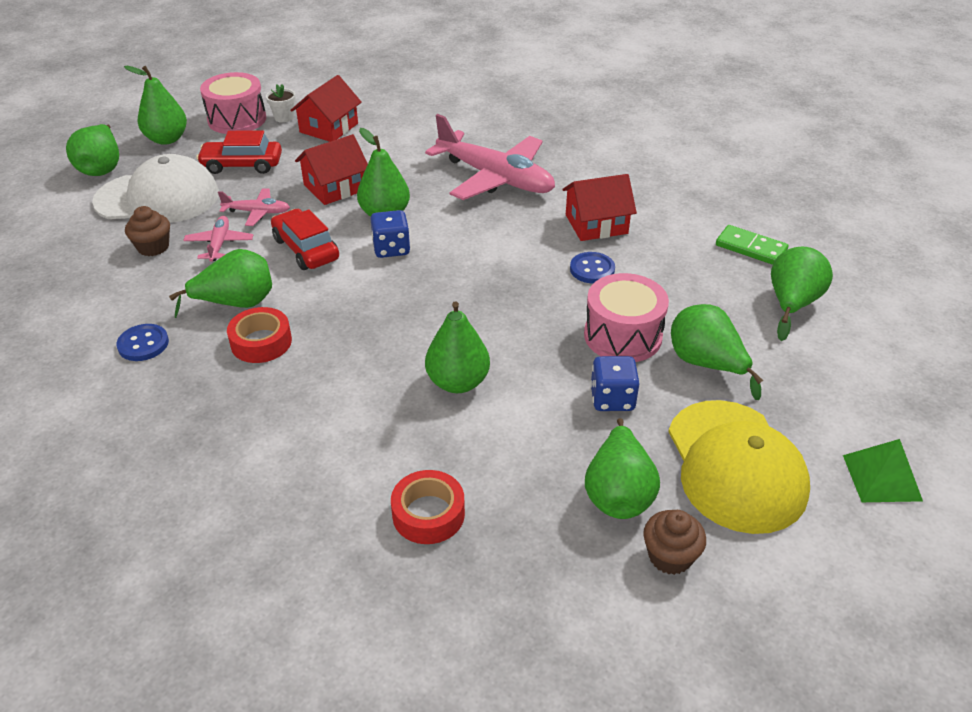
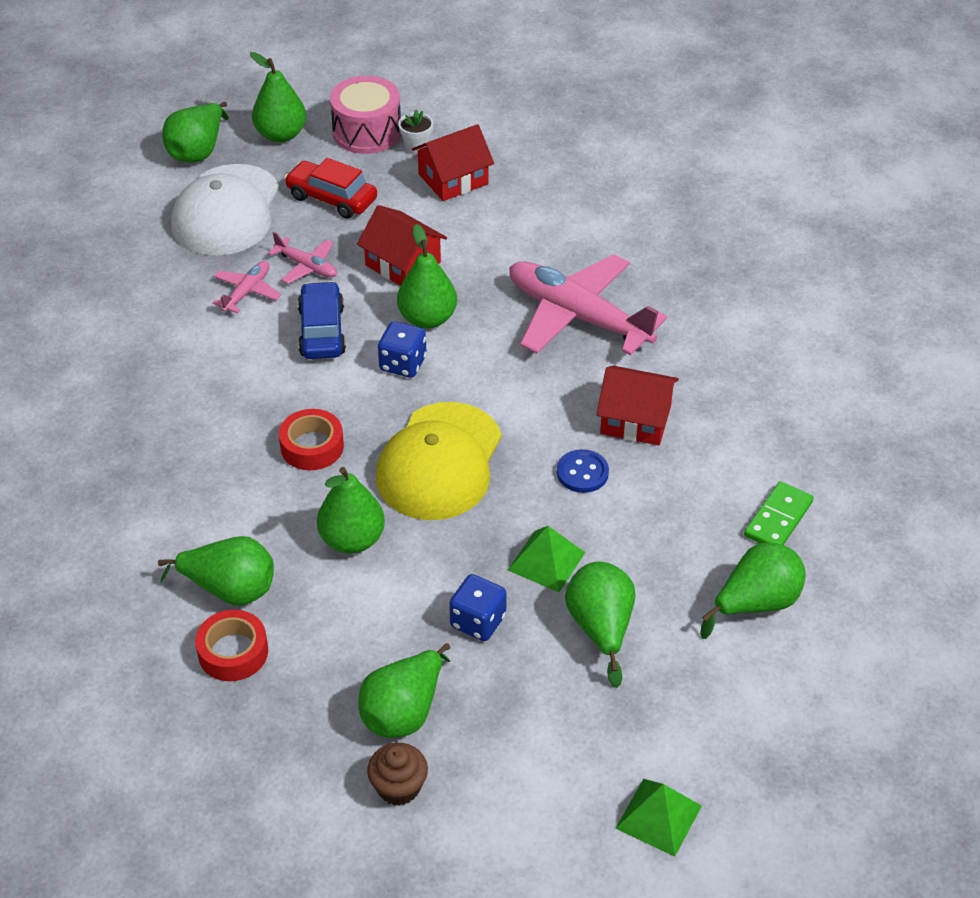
camera: 30 degrees right, 5 degrees up
(143, 344) = (114, 379): blue button -> none
(153, 247) = (186, 271): brown cupcake -> none
(158, 198) = (226, 211): white cap -> white cap turned 75 degrees clockwise
(236, 303) = (218, 368): green pear -> green pear (230, 589)
(261, 342) = (212, 420): red tape -> red tape (312, 446)
(306, 249) = (322, 331): red car -> blue car
(335, 187) = (403, 264): red house -> red house turned 45 degrees clockwise
(495, 178) = (577, 316): pink plane -> pink plane turned 150 degrees clockwise
(622, 336) = (546, 561): pink drum -> green pyramid
(735, 466) = (532, 739): yellow cap -> yellow cap (439, 462)
(751, 248) = (778, 519): green domino -> green domino turned 60 degrees clockwise

